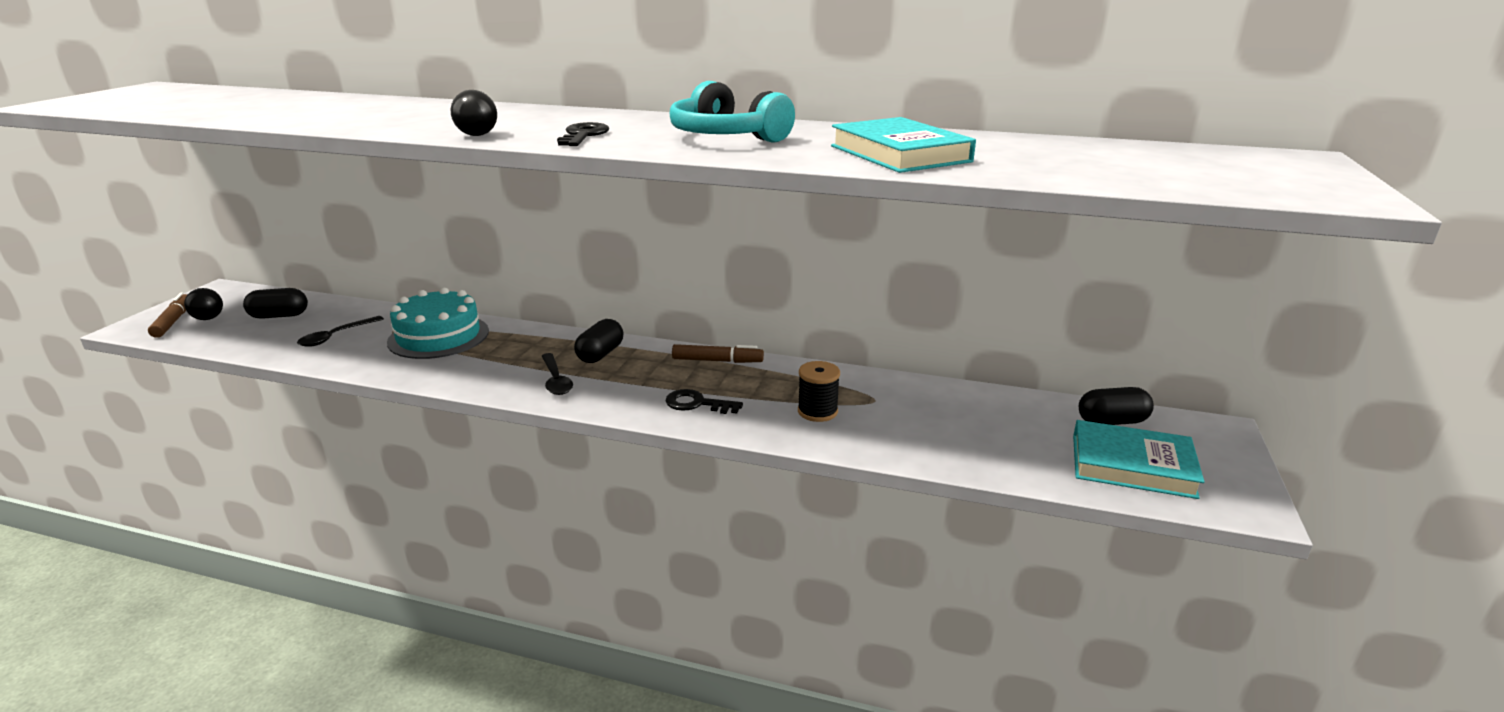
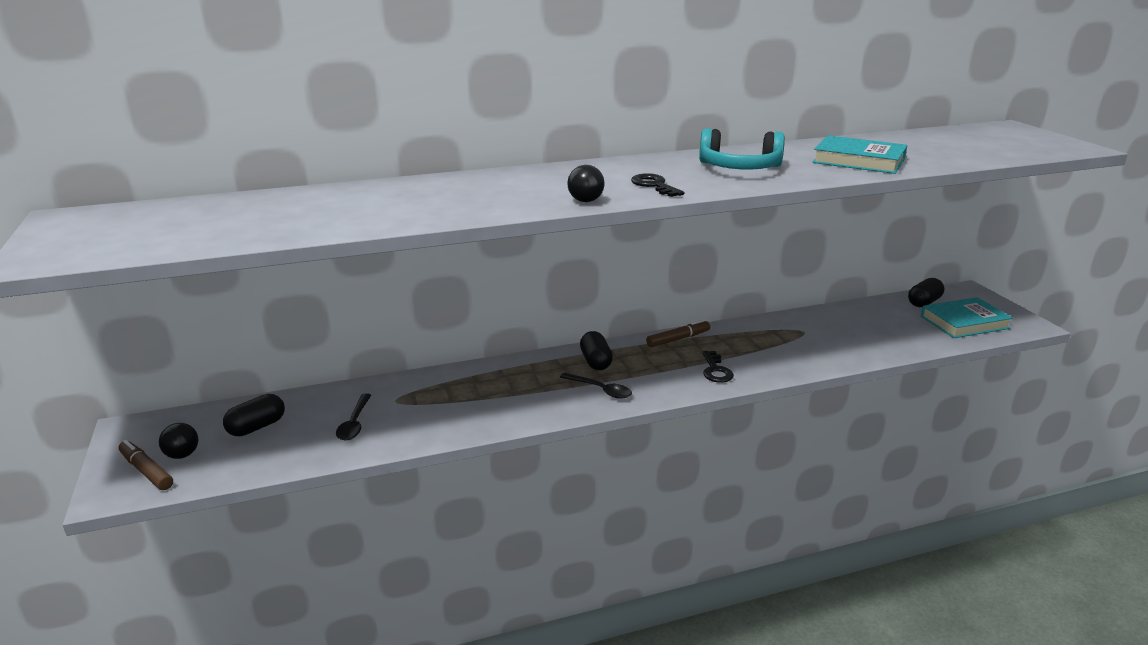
camera: 35 degrees left, 0 degrees up
(438, 336) = (446, 392): turquoise cake -> none
(697, 404) = (716, 370): black key -> black key turned 75 degrees counterclockwise
(817, 411) = (787, 349): black spool -> none

